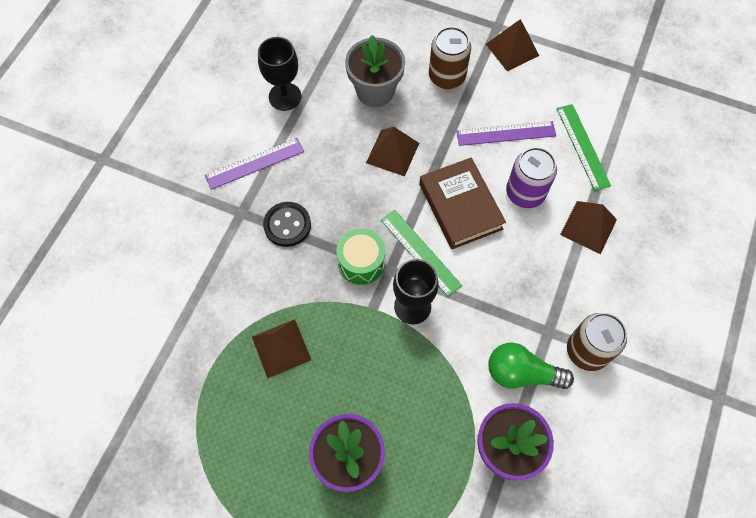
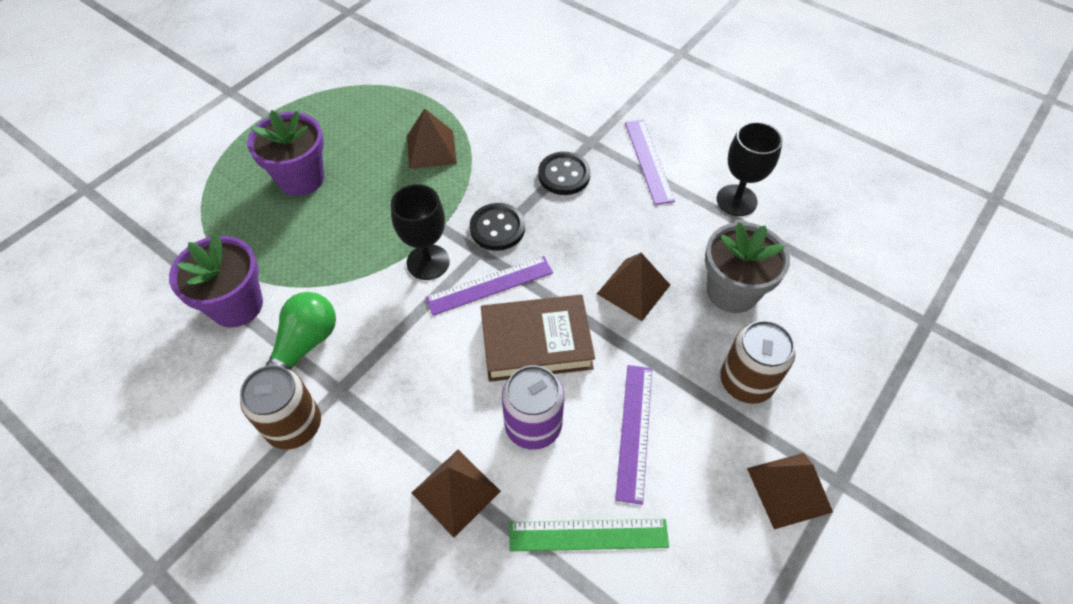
camera: 105 degrees right, 10 degrees down
(361, 262) = (497, 228): green drum -> black button
(420, 252) = (490, 285): green ruler -> purple ruler

